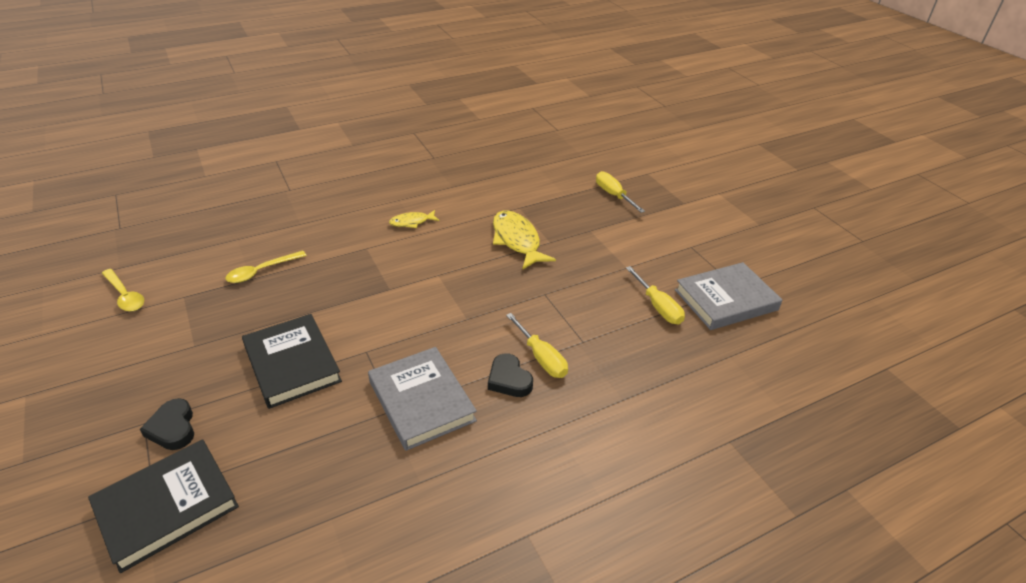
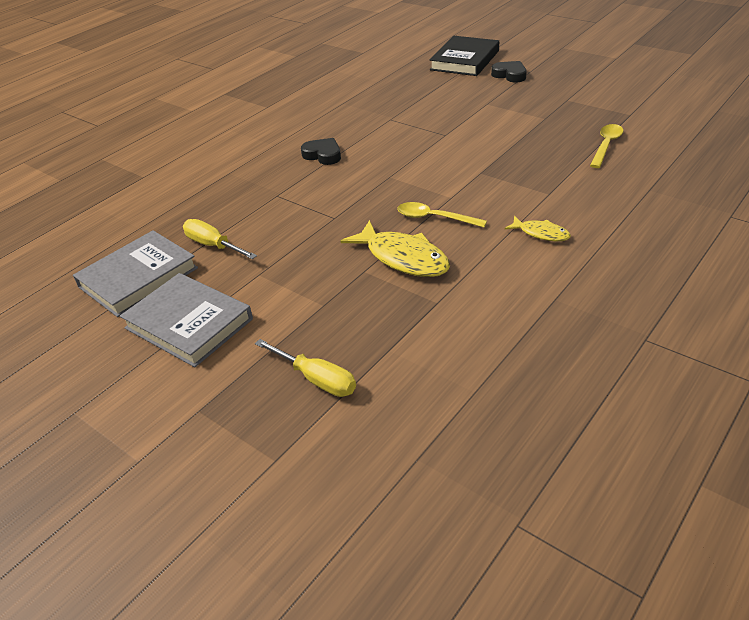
camera: 160 degrees right, 0 degrees up
(125, 296) = (670, 101): yellow spoon -> yellow spoon (434, 218)
(292, 364) = (486, 114): black book -> none
(412, 222) = (541, 233): yellow fish -> yellow fish turned 75 degrees clockwise
(421, 401) = (376, 127): grey book -> grey book (189, 323)
(541, 357) = (307, 174): yellow screwdriver -> none

